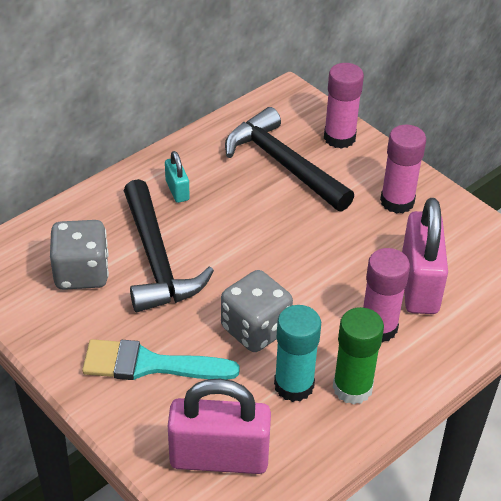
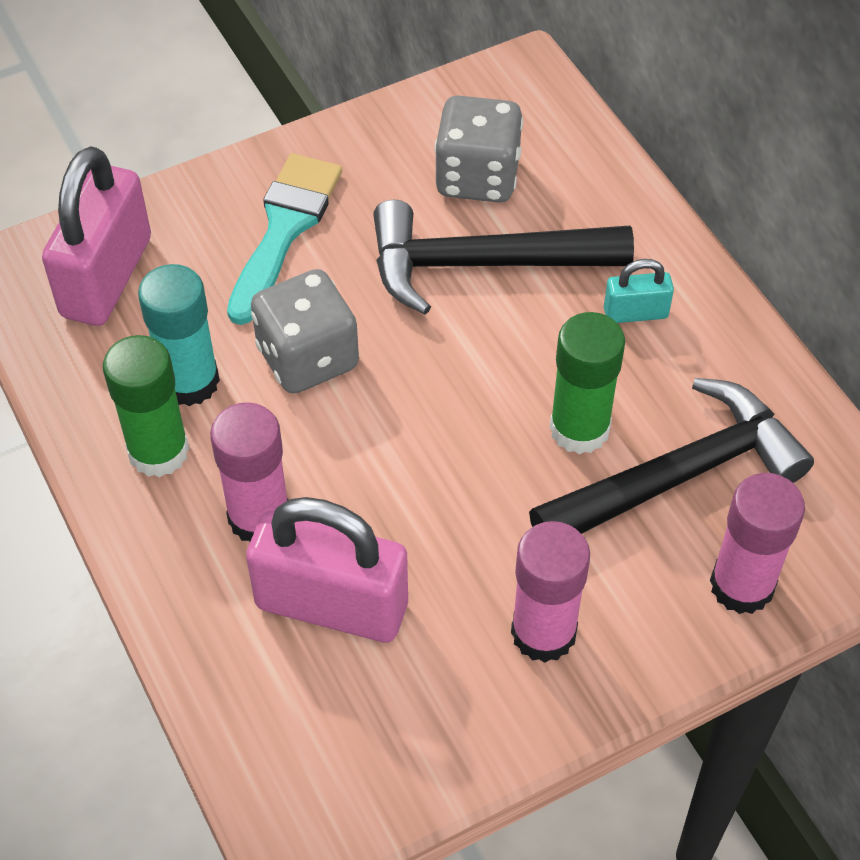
camera: 105 degrees right, 10 degrees up
(266, 203) = (579, 429): none -> green glue stick

